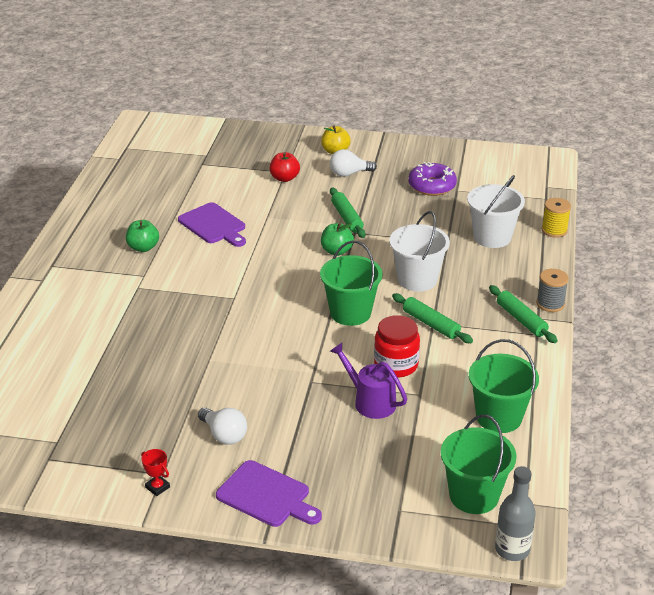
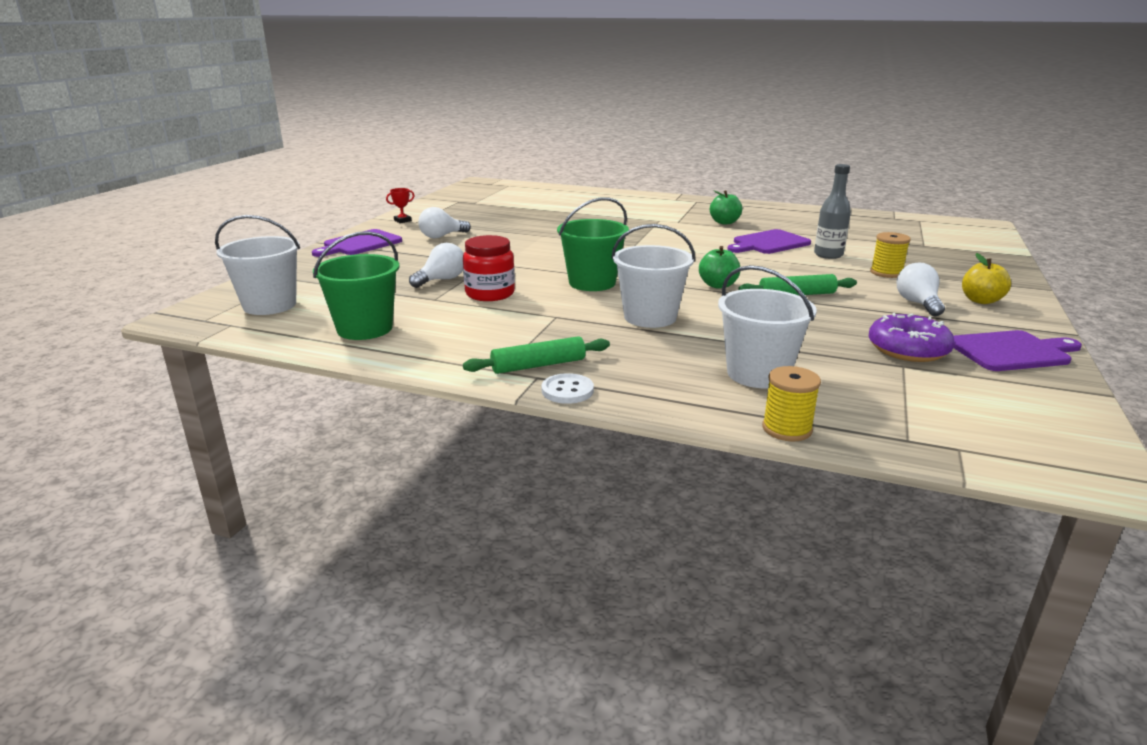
camera: 100 degrees right, 10 degrees down
(284, 178) = (886, 273): red apple -> yellow spool
(370, 401) = (441, 280): purple watering can -> white light bulb
(420, 155) = (1012, 351): none -> purple cutting board
(431, 324) = (554, 315): green rolling pin -> none
(474, 496) = (270, 305): green bucket -> white bucket
(512, 549) = (186, 312): grey bottle -> grey bottle (828, 255)
(550, 304) = (567, 391): grey spool -> white button

